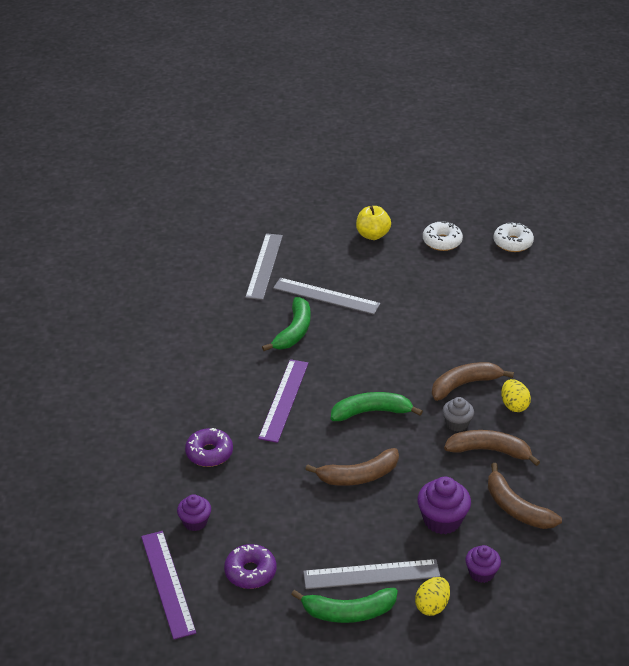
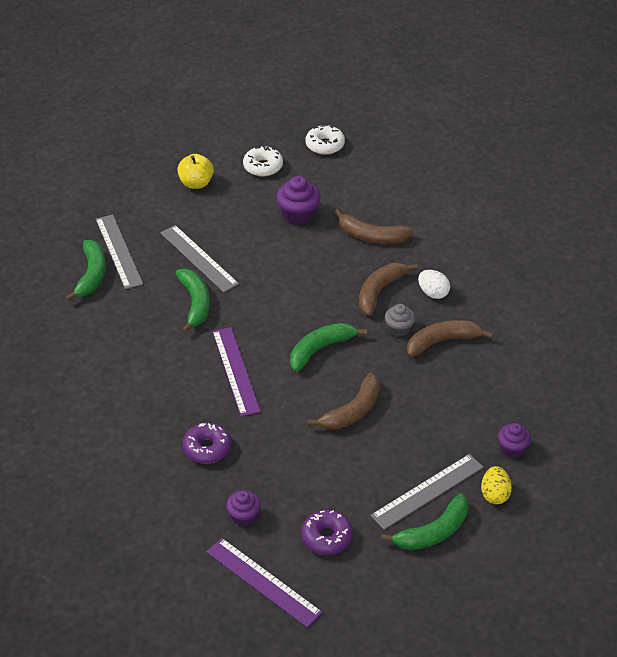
camera: 30 degrees left, 5 degrees up
(227, 277) = (92, 275): none -> green banana
(326, 296) = (198, 258): grey ruler -> grey ruler turned 60 degrees clockwise
(442, 520) = (449, 418): purple cupcake -> purple cupcake (298, 215)
(514, 405) = (433, 293): yellow egg -> white egg
(516, 508) = (499, 381): brown banana -> brown banana (371, 236)

